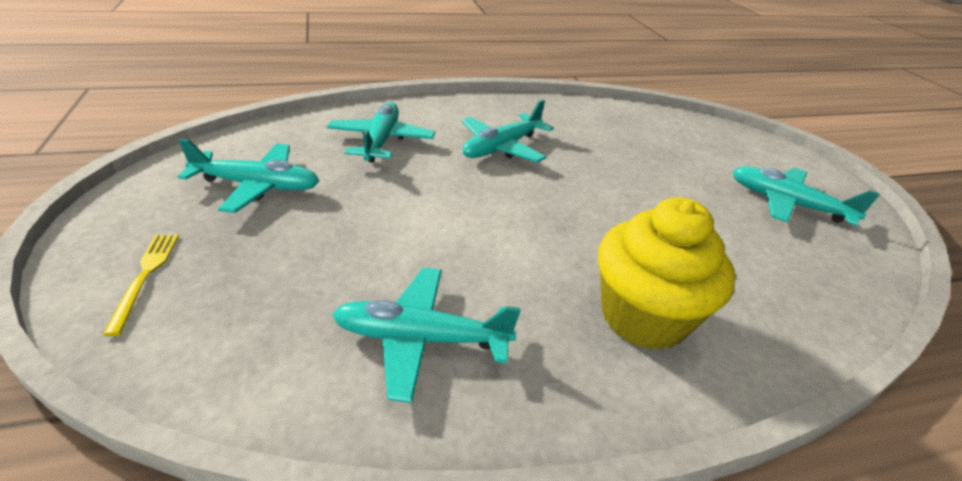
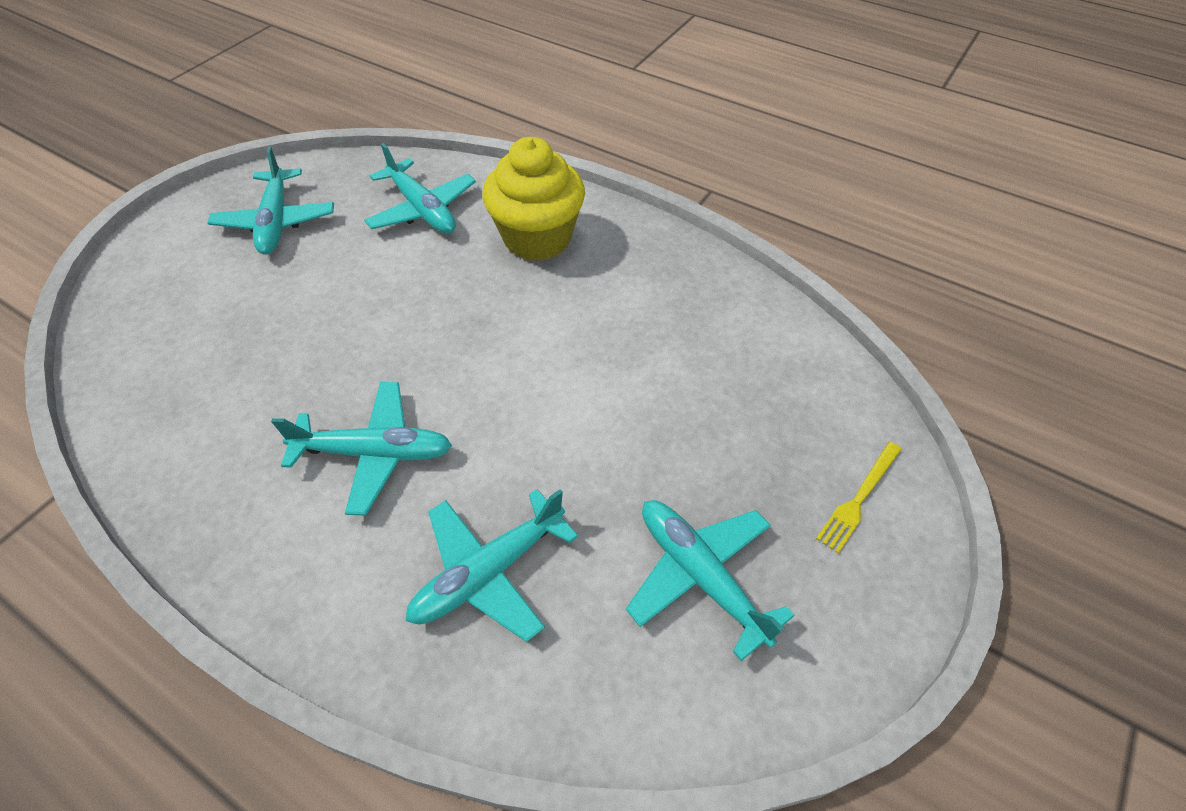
camera: 130 degrees left, 15 degrees up
(421, 338) = (687, 313): turquoise plane -> turquoise plane (422, 209)

